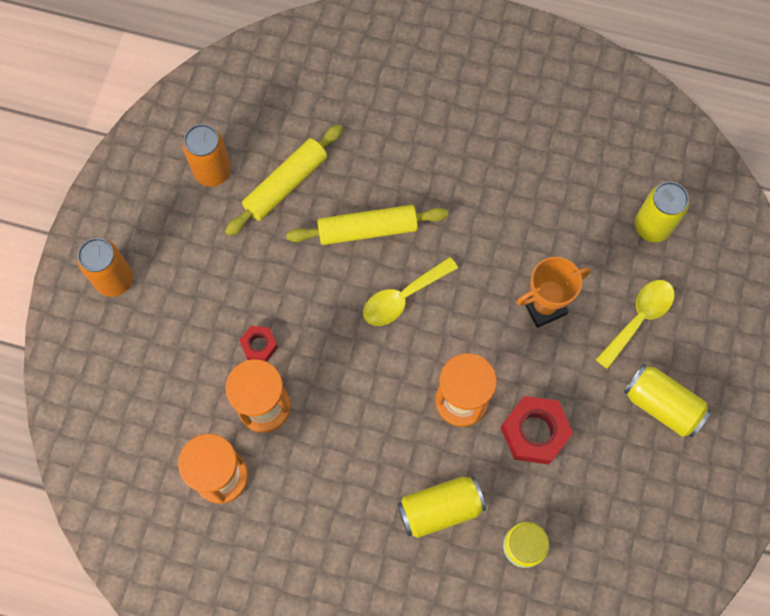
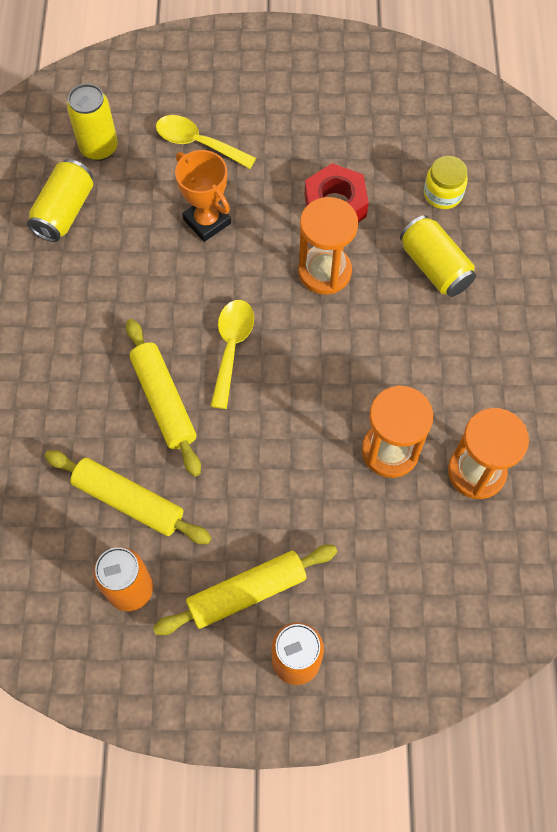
camera: 105 degrees left, 5 degrees down
(180, 257) = (247, 592): none -> yellow rolling pin
(259, 345) = (326, 475): red nut -> none
(403, 297) = (231, 348): yellow spoon -> yellow spoon turned 120 degrees counterclockwise
(662, 405) = (276, 113): yellow can -> yellow can (65, 211)

